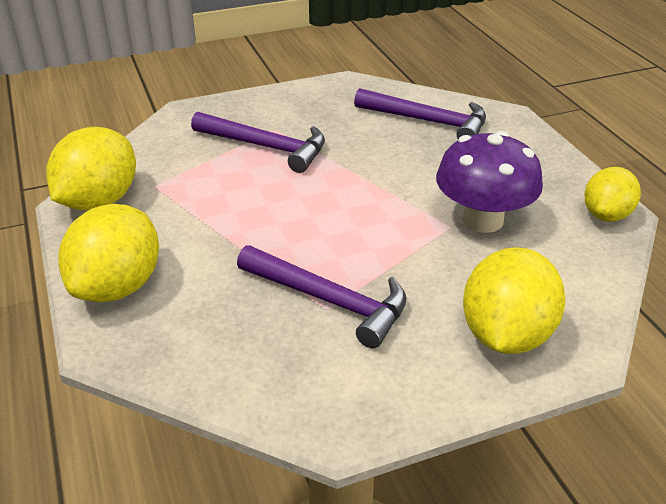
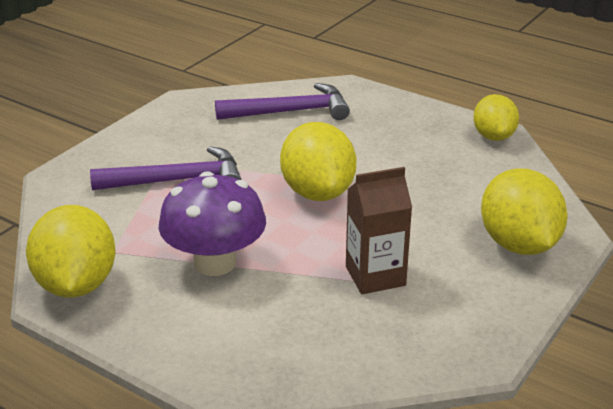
camera: 35 degrees left, 5 degrees down
(118, 286) = (190, 343): yellow lemon -> yellow lemon (317, 192)
(330, 301) = (375, 276): purple hammer -> brown carton
(482, 220) = (416, 172): purple mushroom -> purple mushroom (215, 262)

